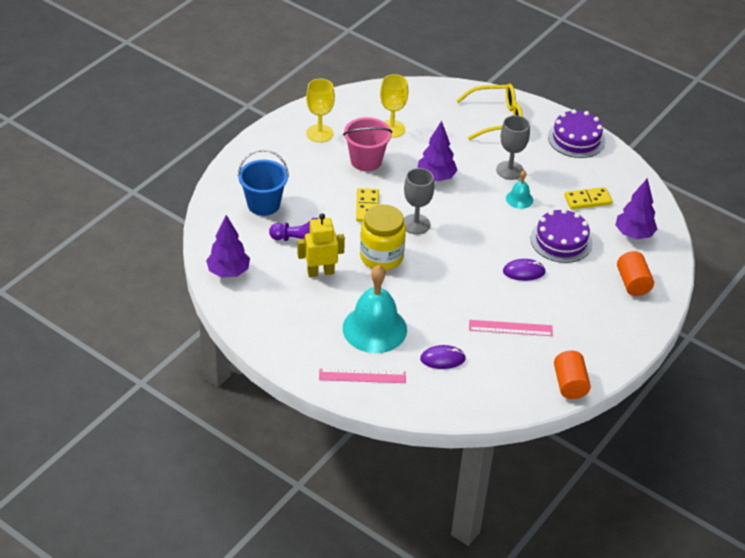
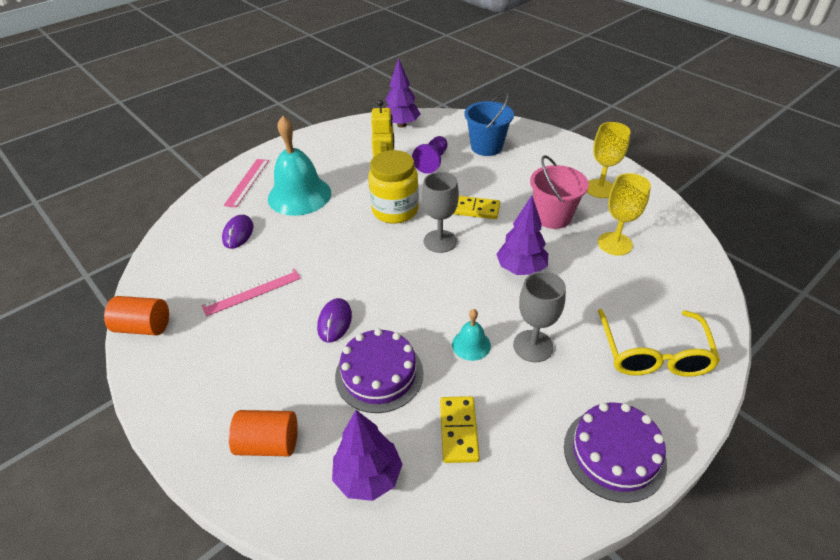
camera: 105 degrees right, 0 degrees up
(510, 328) = (252, 292): pink ruler -> pink ruler turned 45 degrees clockwise

